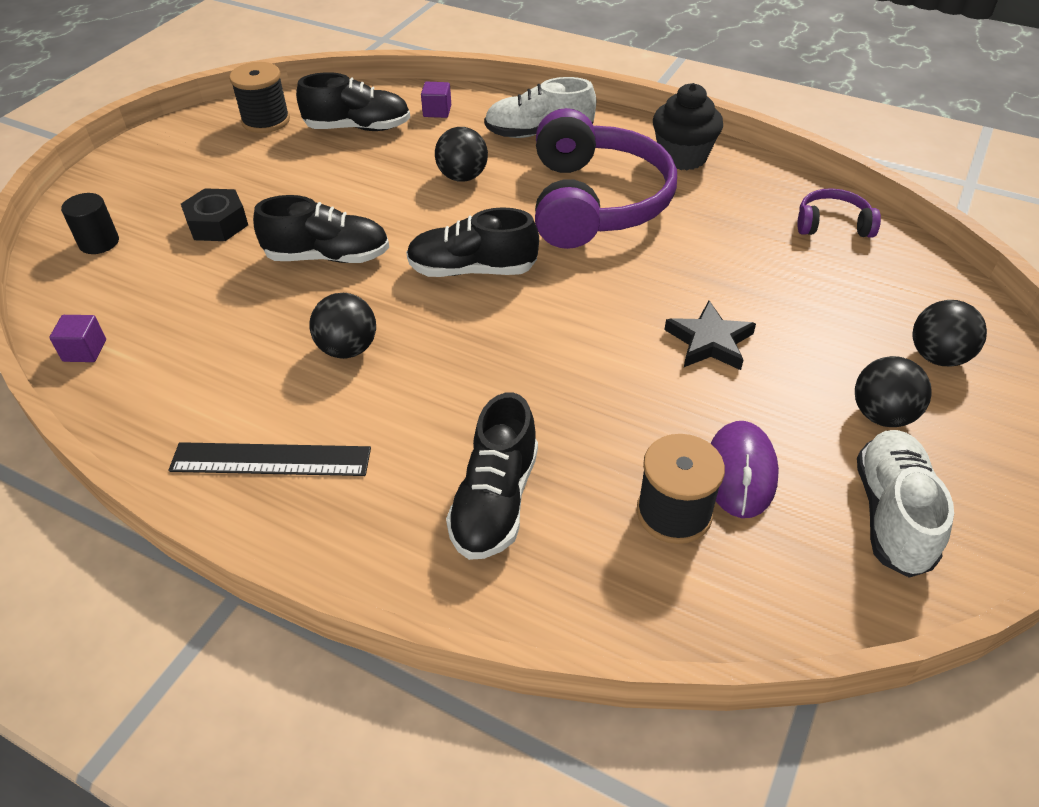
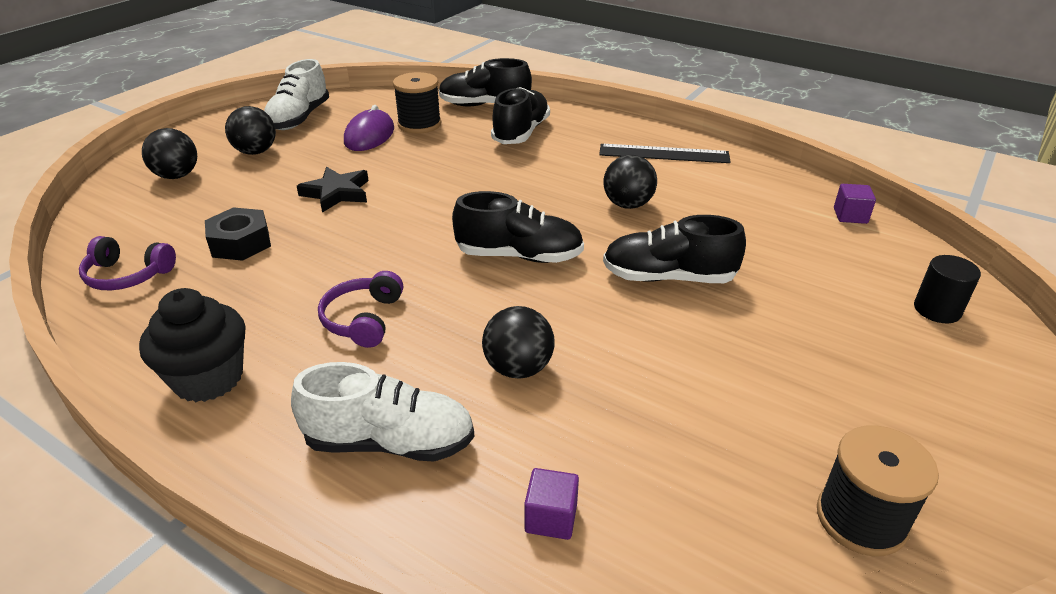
camera: 175 degrees left, 10 degrees down
(217, 224) = (813, 323): black nut -> black nut (240, 243)
(358, 128) = (686, 484): black shoe -> black shoe (484, 105)
(595, 202) = (363, 319): purple headphones -> purple headphones, size x0.45

